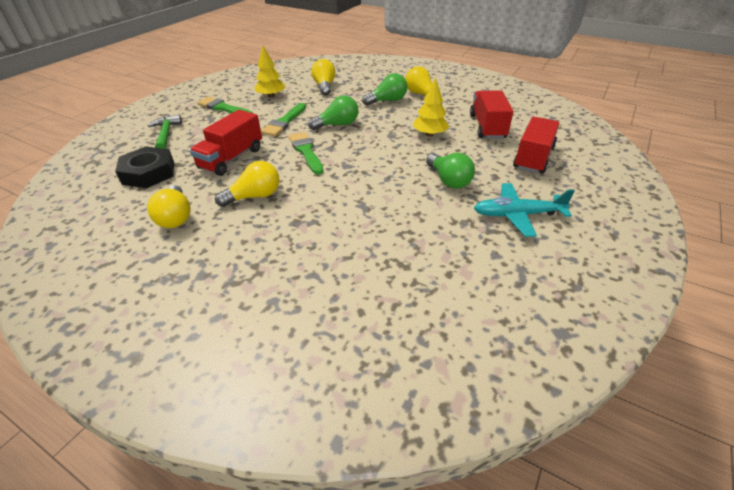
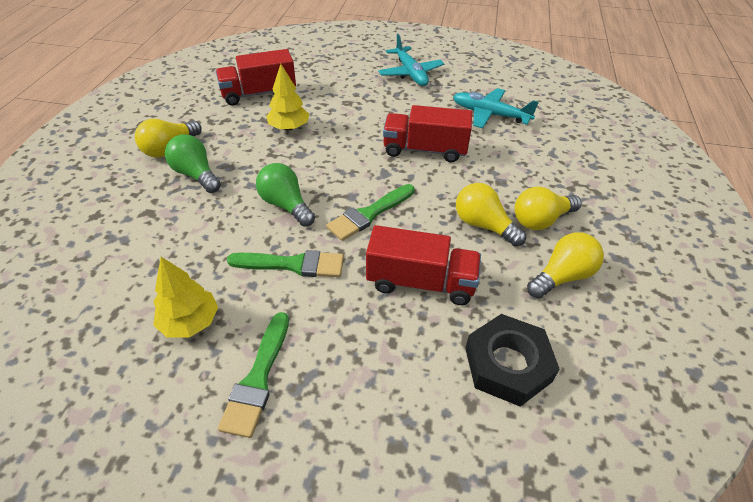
camera: 110 degrees left, 5 degrees up
(166, 134) = (392, 419): green hammer -> none
(324, 86) = (139, 258): yellow light bulb -> yellow light bulb (541, 220)
(408, 252) = (490, 114): none -> turquoise plane
(448, 180) = (378, 107): green light bulb -> none
(533, 158) = (316, 68): red truck -> red truck (424, 150)

